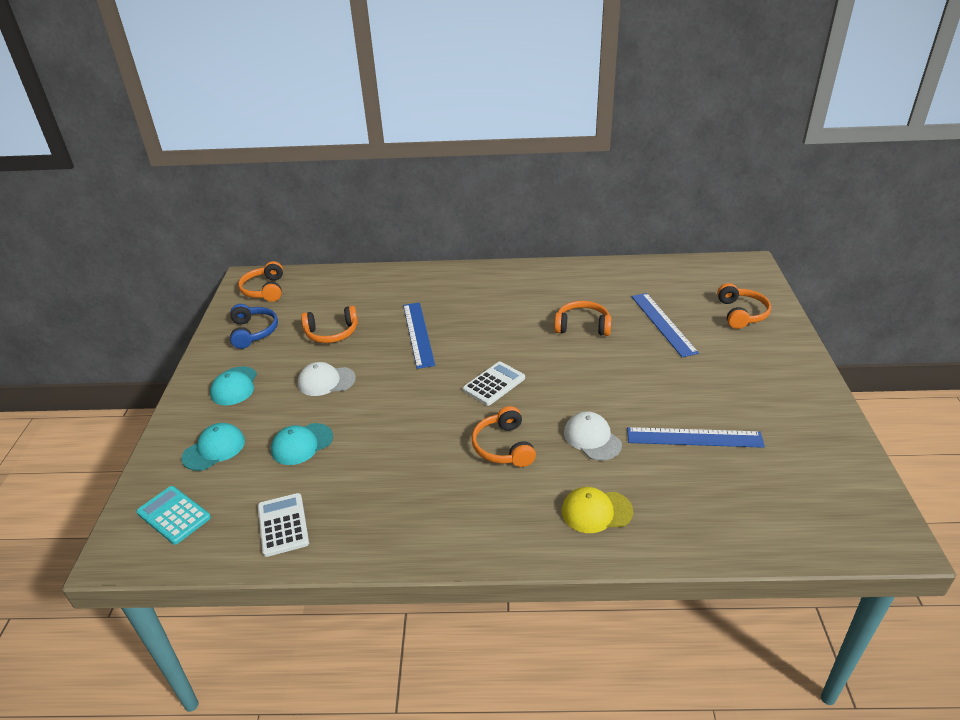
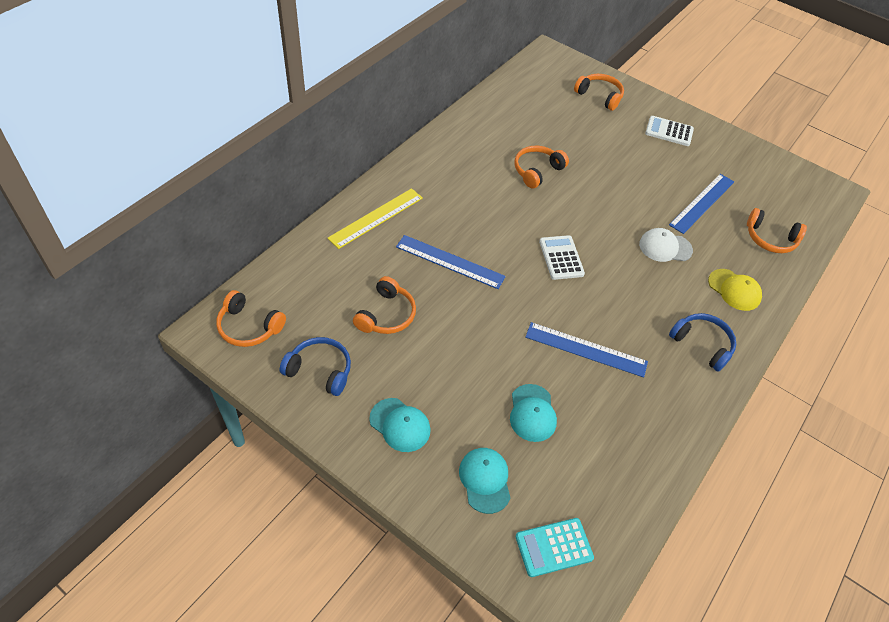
camera: 60 degrees left, 15 degrees up
(283, 525) = (623, 471): white calculator -> white calculator (669, 131)
(326, 381) = (458, 355): white cap -> none
(422, 285) = (376, 218): none -> yellow ruler
(490, 517) = (702, 344): none -> blue headphones
(503, 447) = (637, 295): orange headphones -> orange headphones (770, 239)
(596, 511) = (734, 290): yellow cap -> yellow cap turned 75 degrees counterclockwise
(663, 323) = (574, 134): blue ruler -> blue ruler (586, 349)

